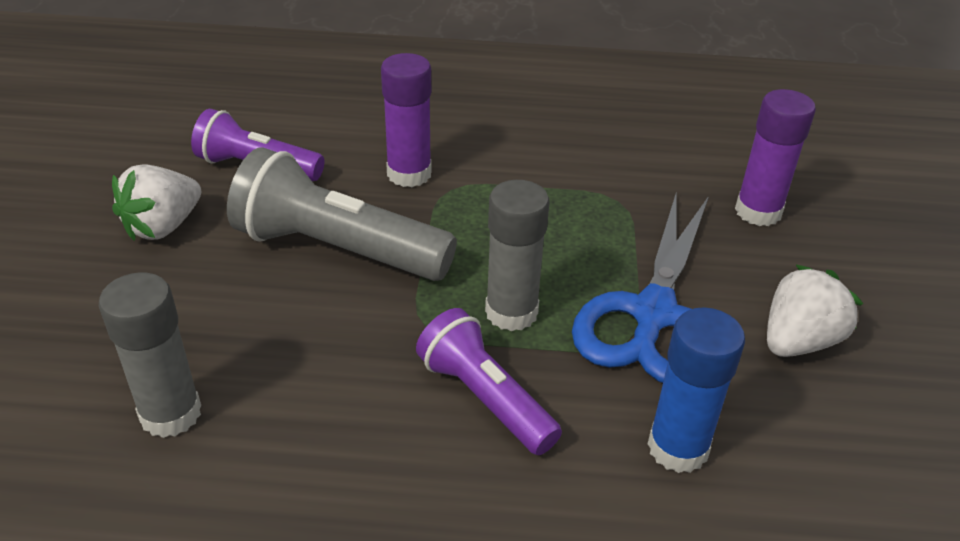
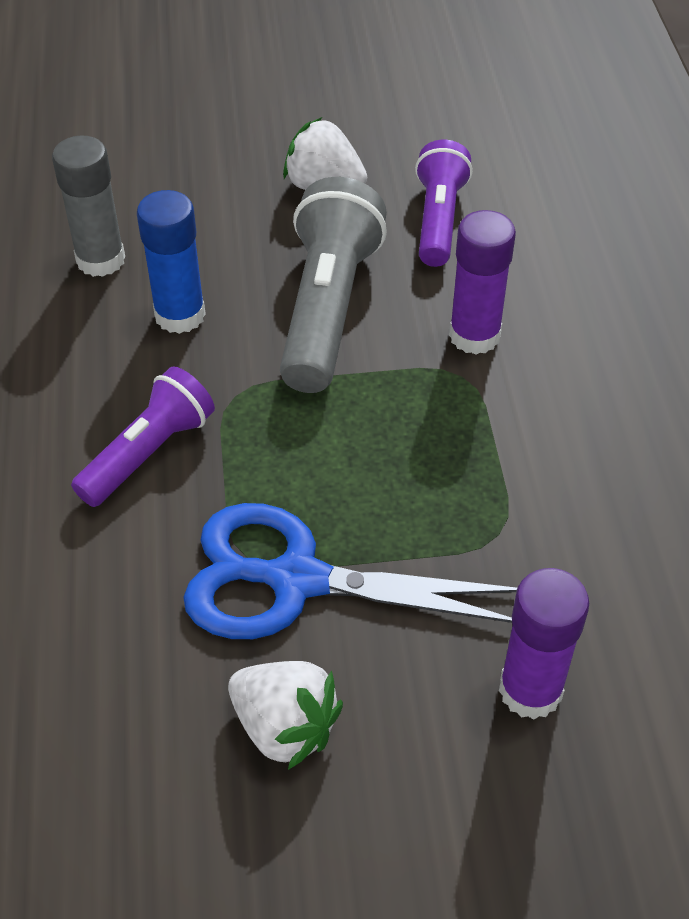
camera: 80 degrees right, 10 degrees up
(511, 312) = (270, 456): grey glue stick -> none
(678, 448) = (108, 610): blue glue stick -> blue glue stick (180, 315)

